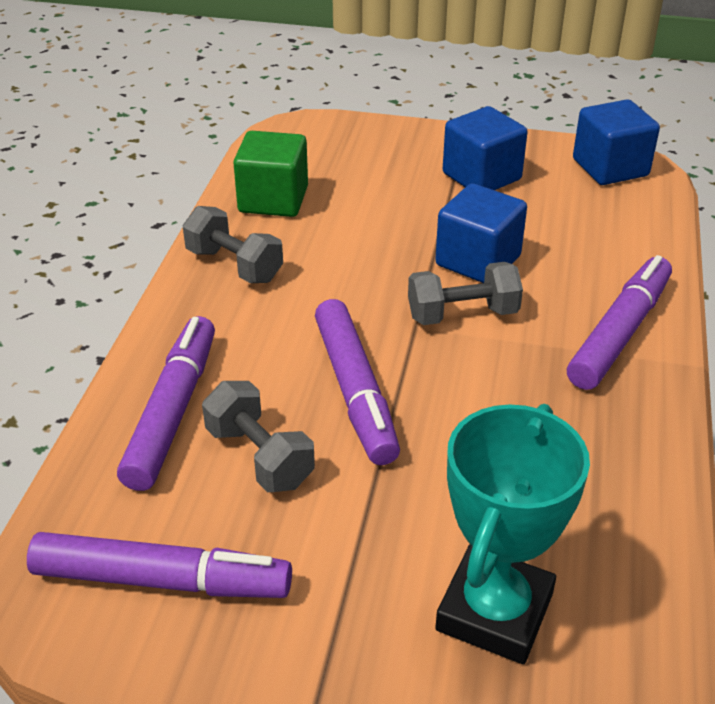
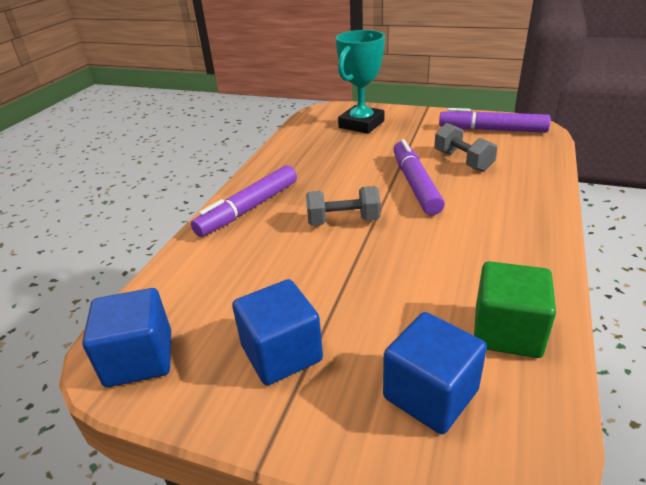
camera: 170 degrees left, 5 degrees down
(172, 412) = (518, 177): purple marker -> none
(234, 265) = (518, 261): grey dumbbell -> none
(478, 261) = (319, 258): blue cube -> blue cube (430, 394)

